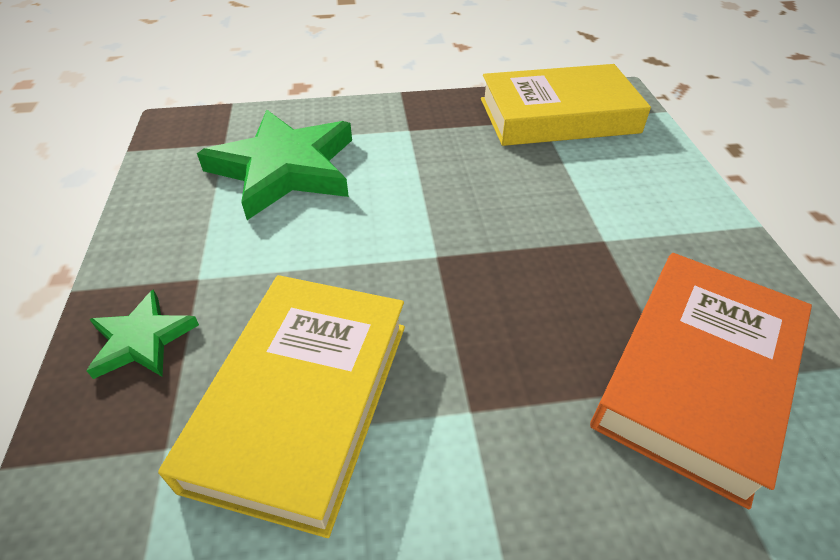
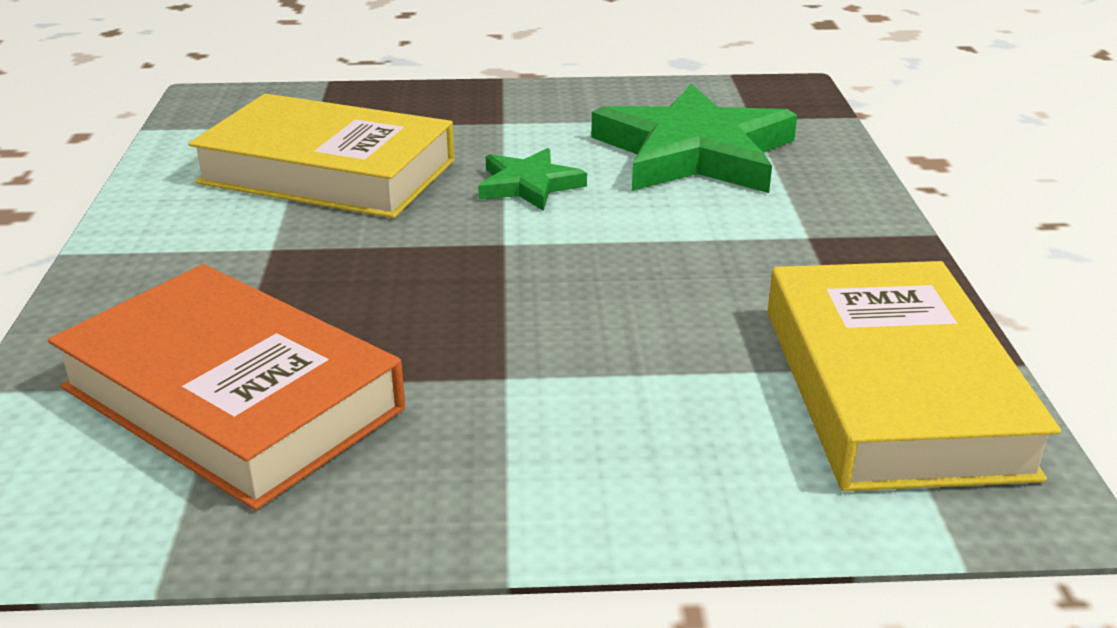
camera: 95 degrees right, 15 degrees down
(142, 339) = (430, 107): green star -> green star (529, 185)

